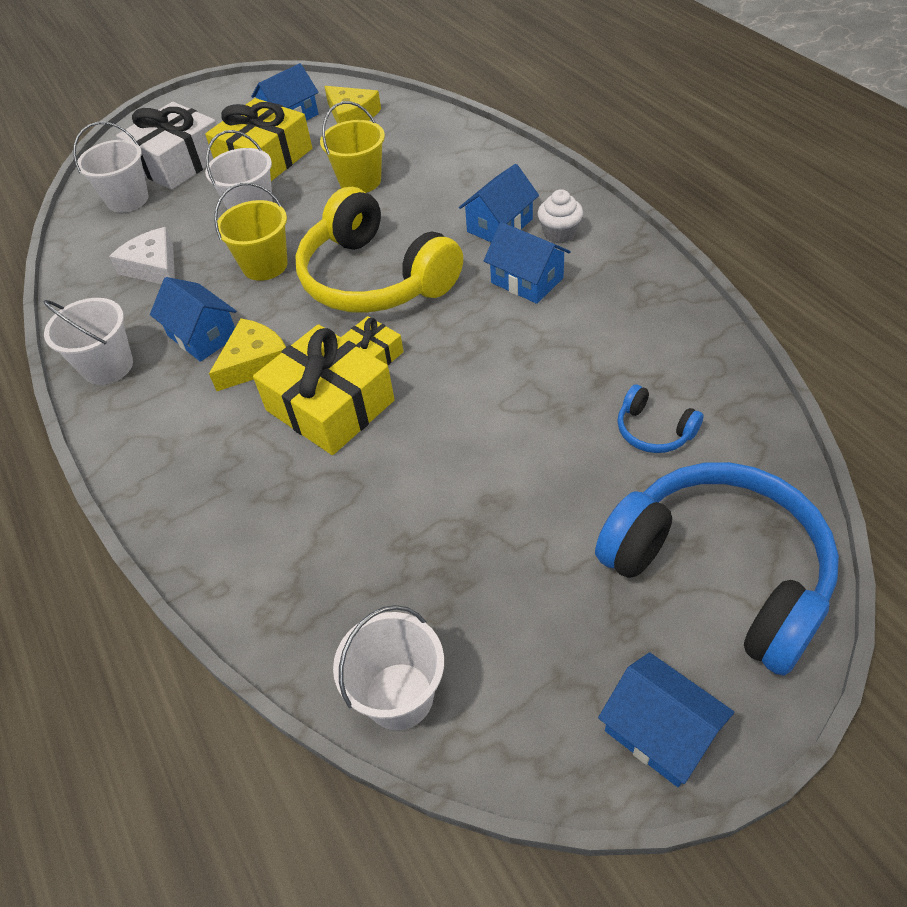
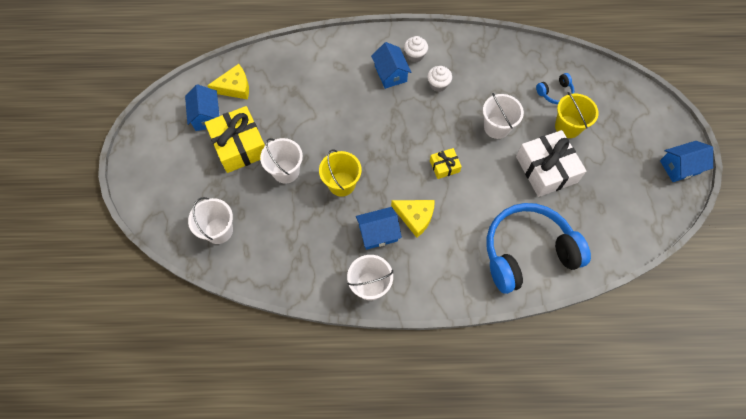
camera: 65 degrees left, 15 degrees up
(154, 267) = (299, 237): white cheese -> none
(178, 162) = (201, 190): white gift -> white gift (546, 169)
(255, 362) = (415, 217): yellow cheese -> yellow cheese turned 135 degrees clockwise
(330, 405) = (466, 197): yellow gift -> none
(360, 181) = (303, 111): yellow bucket -> yellow bucket (568, 127)
(375, 278) = (390, 141): yellow headphones -> none
(399, 696) = (629, 237): white bucket -> white bucket (496, 127)
(527, 280) = (438, 85): blue house -> white cupcake
(719, 572) = (629, 114): blue headphones -> blue headphones (527, 252)

